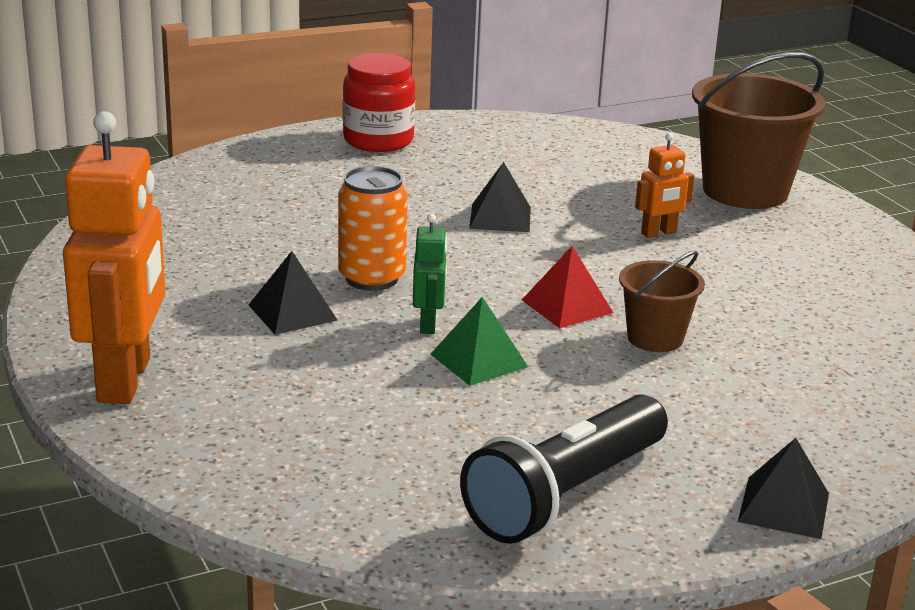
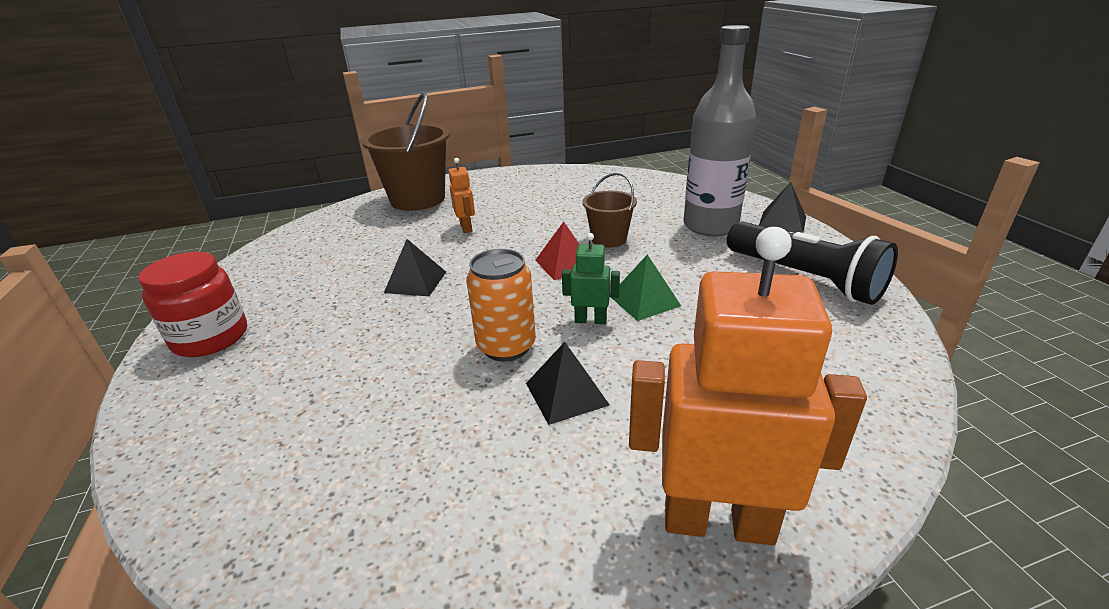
camera: 80 degrees left, 5 degrees up
(737, 430) = (710, 226): none -> grey bottle

